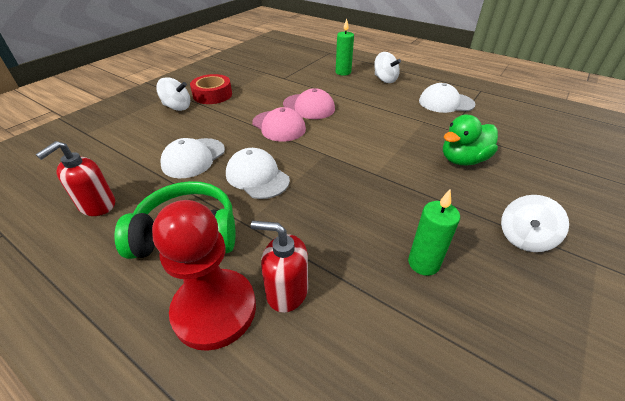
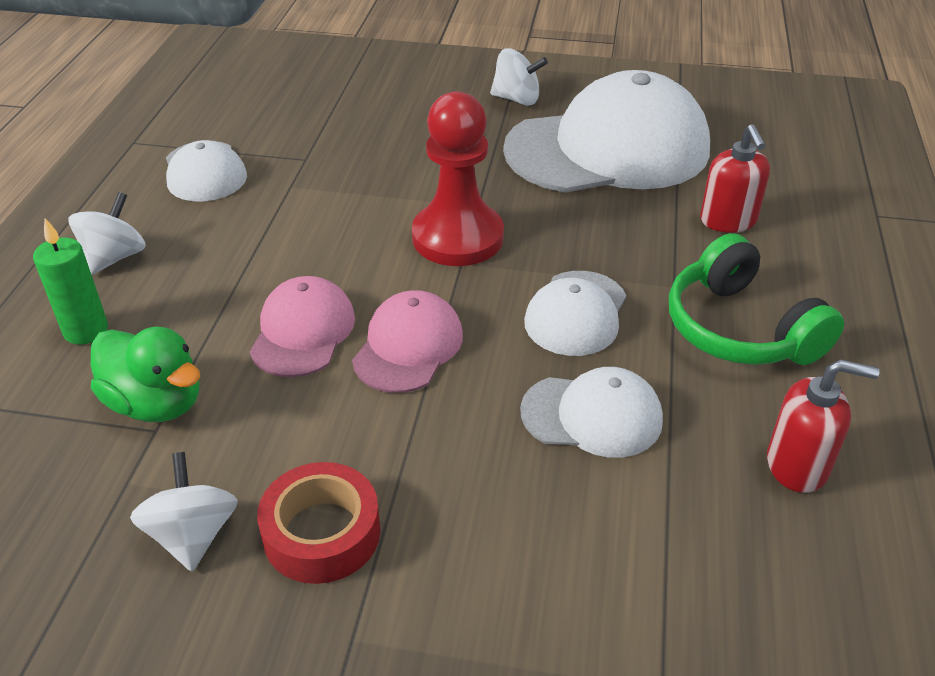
camera: 115 degrees left, 0 degrees up
(177, 107) = (427, 571): white spinning top -> white spinning top (193, 535)
(214, 309) = (797, 258): red pawn -> red pawn (457, 237)
(423, 263) = (608, 149): green candle -> white cap
(463, 160) = (389, 142): green duck -> green duck (156, 403)

